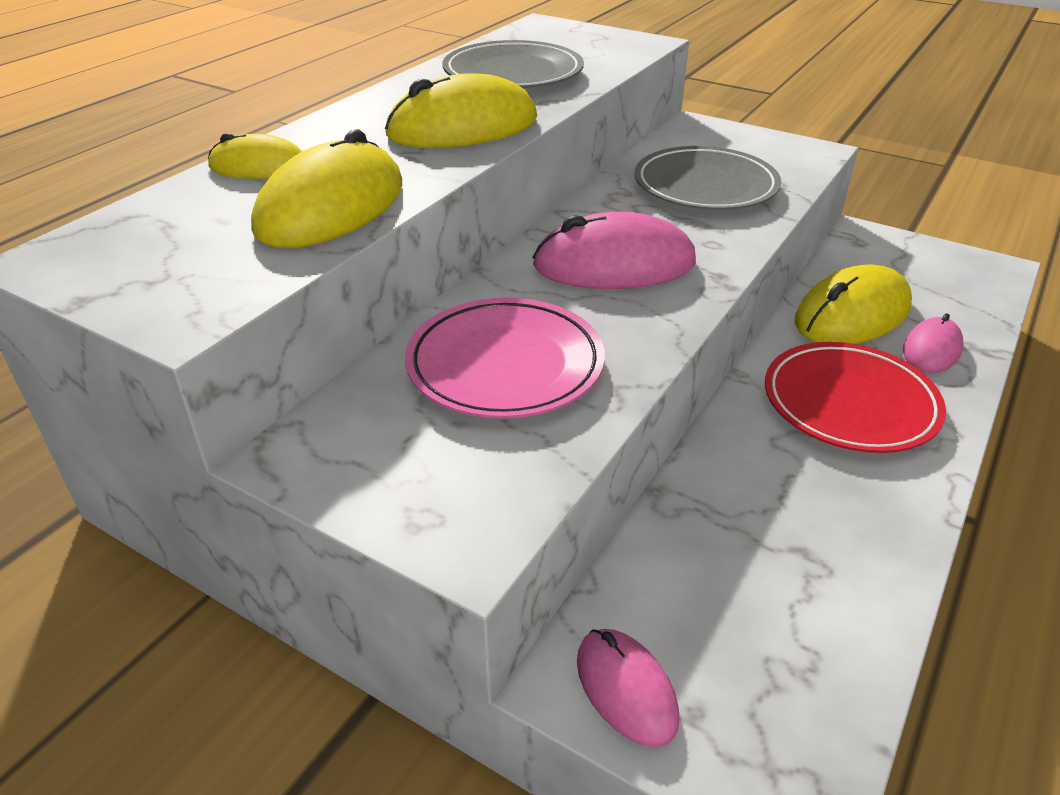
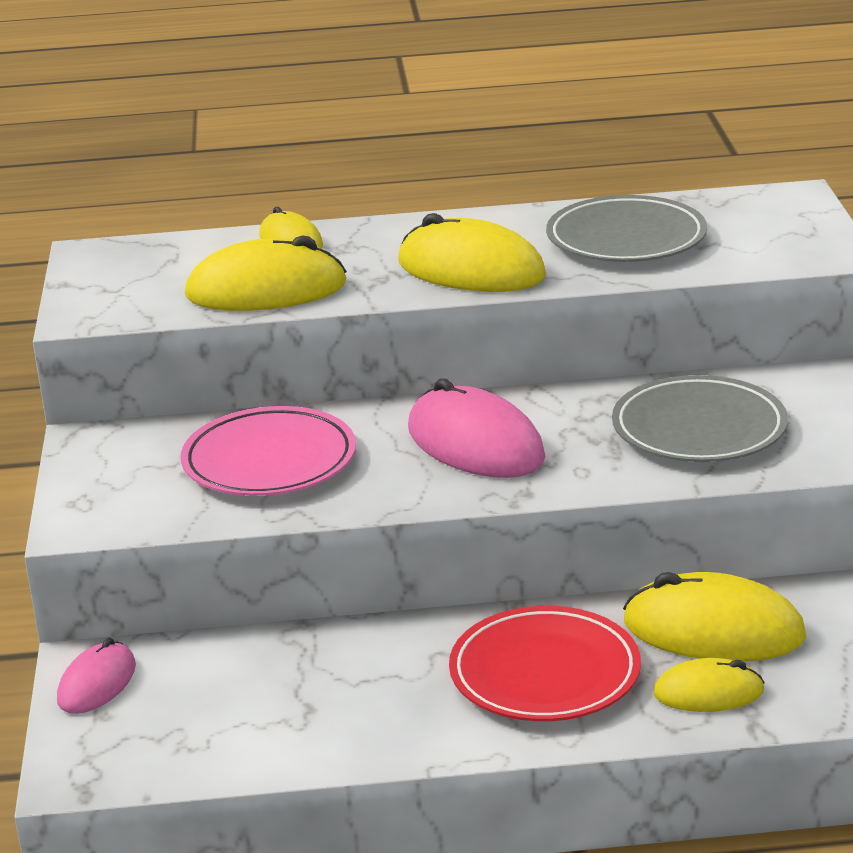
camera: 55 degrees right, 10 degrees down
(931, 350) = (708, 692): pink mouse -> yellow mouse

